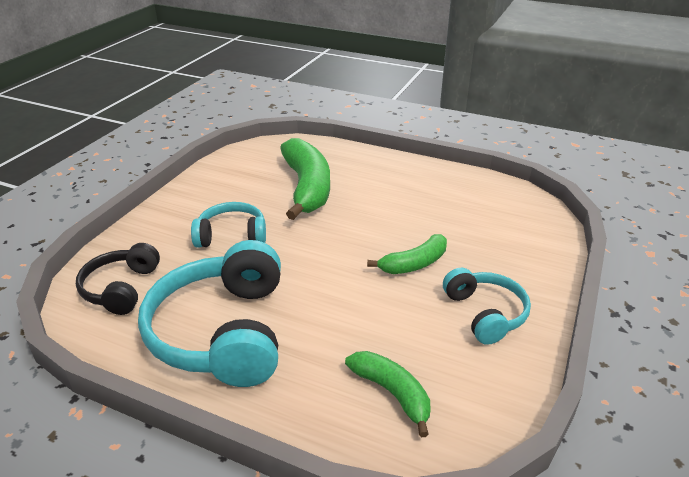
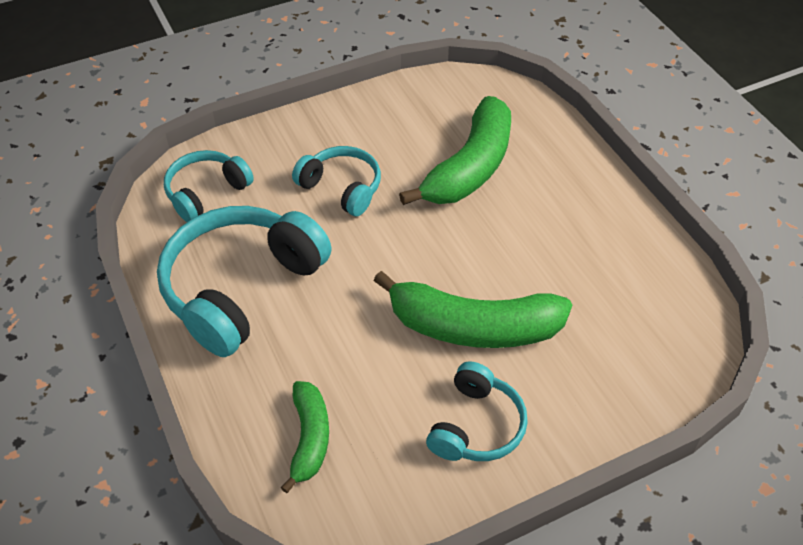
camera: 40 degrees right, 15 degrees up
(121, 288) = (206, 192): black headphones -> turquoise headphones
(414, 264) = (473, 327): green banana -> green banana, size x1.78

